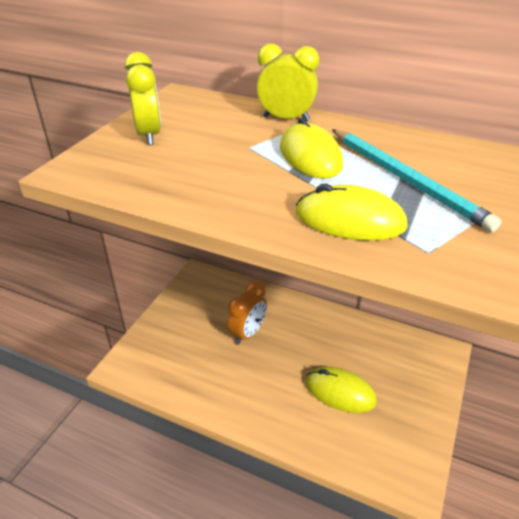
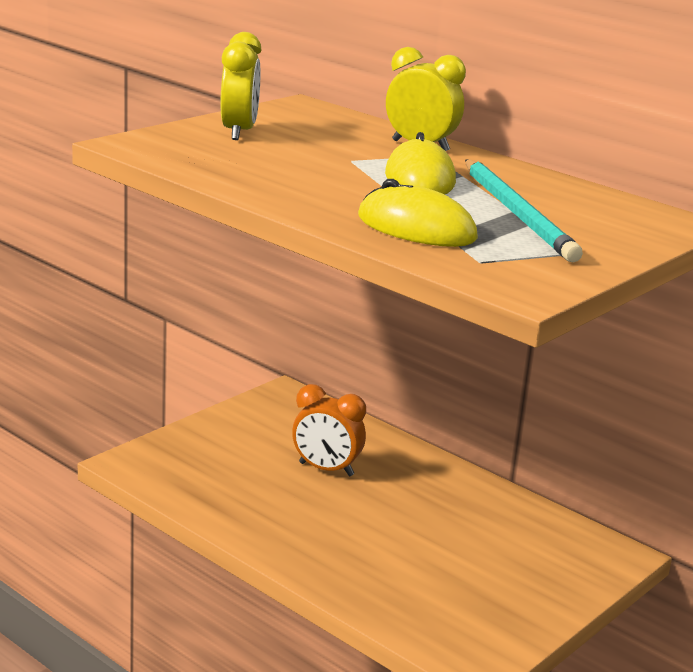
camera: 15 degrees right, 15 degrees down
(247, 333) = (326, 469): orange clock -> orange clock turned 60 degrees clockwise
(340, 392) = (427, 555): yellow mouse -> none

